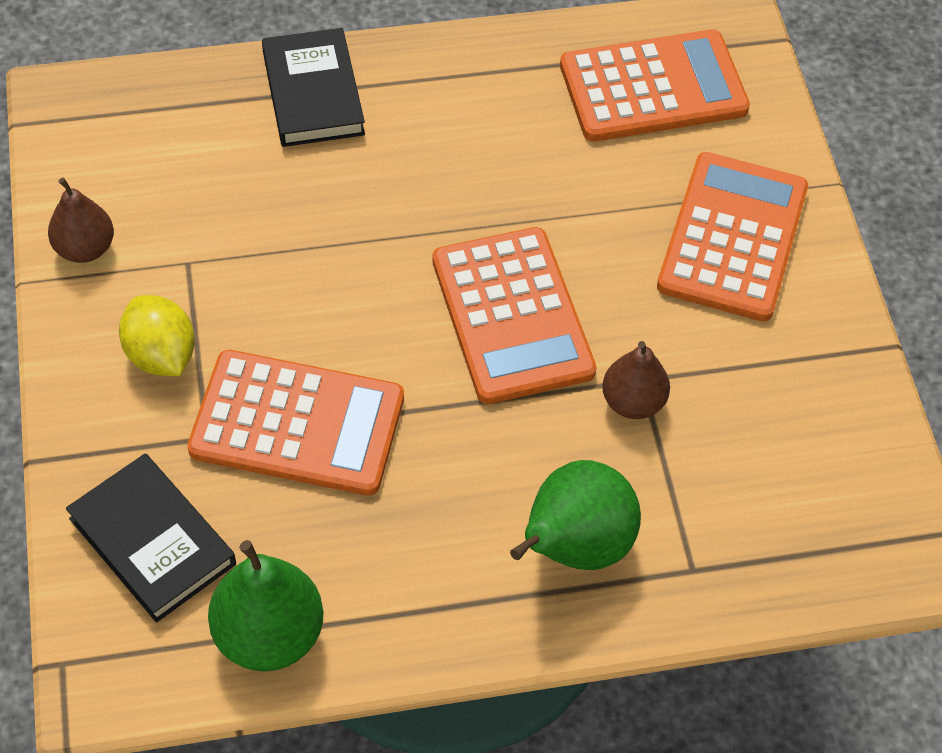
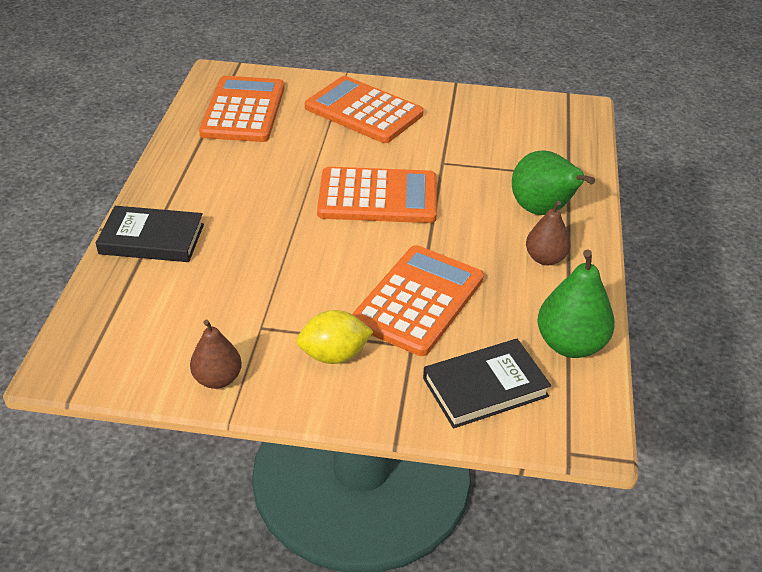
camera: 70 degrees left, 15 degrees down
(632, 402) = (456, 169): brown pear -> brown pear (545, 258)

